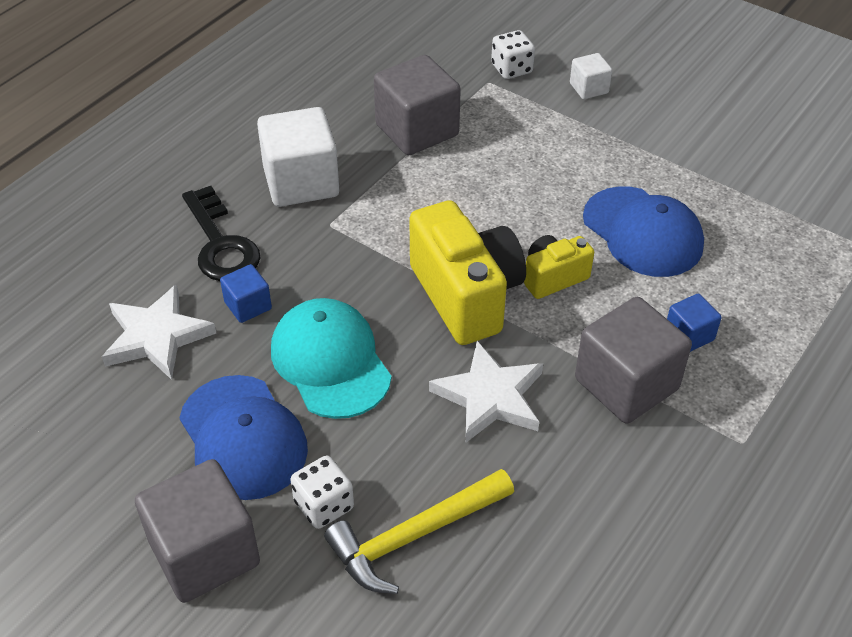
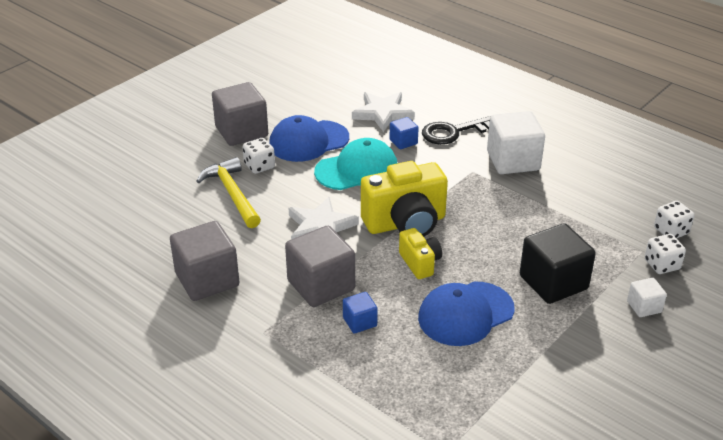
camera: 95 degrees right, 10 degrees down
(417, 130) = (574, 211): grey cube -> grey cube (207, 280)
(446, 56) = (671, 231): none -> white dice
(563, 155) = (553, 282): none -> black cube

